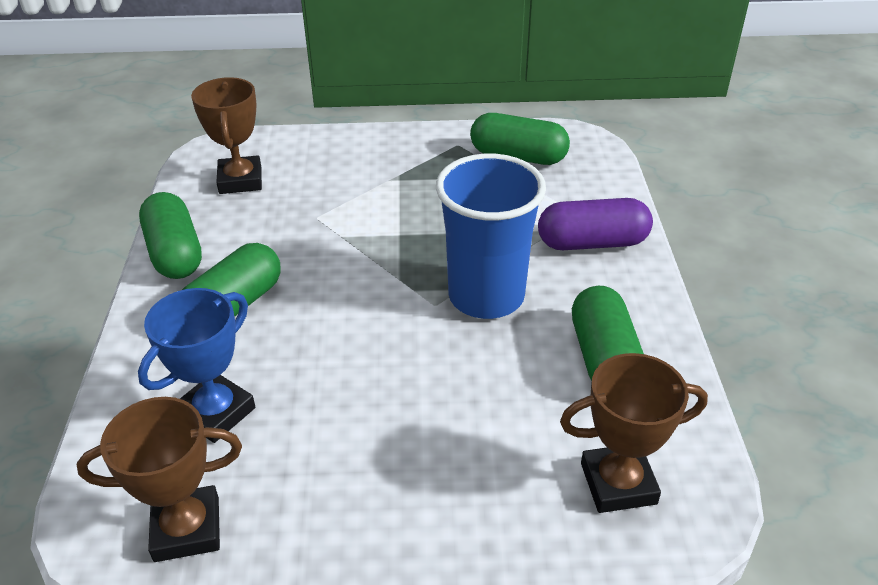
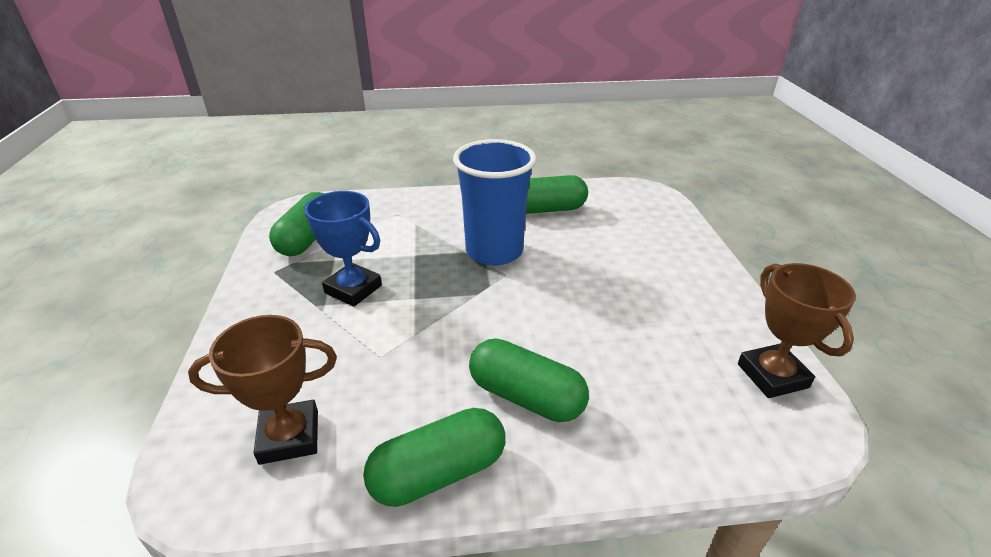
camera: 95 degrees left, 5 degrees down
(216, 412) = (660, 382): blue trophy -> blue trophy (353, 289)
(592, 243) = (432, 209): purple capsule -> none
(618, 483) = (638, 209): brown trophy -> none

